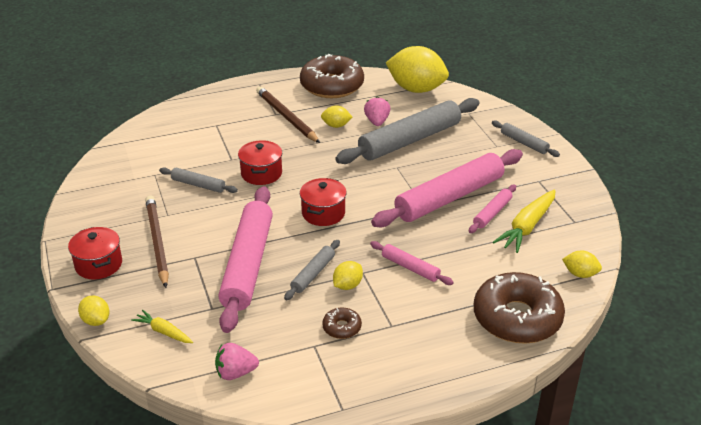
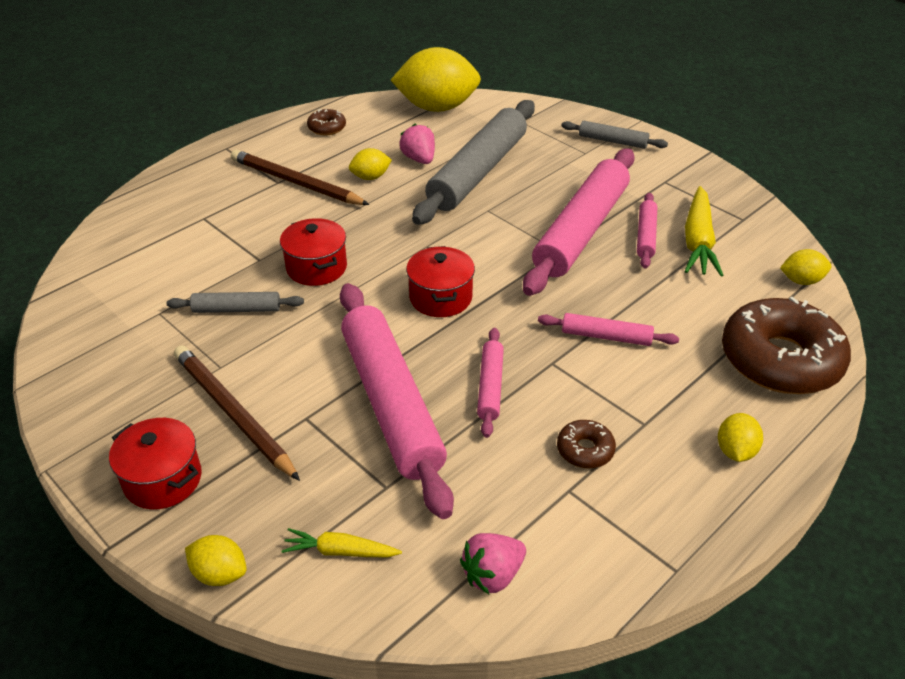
camera: 25 degrees left, 5 degrees up
(313, 274) = (490, 386): grey rolling pin -> pink rolling pin
(332, 86) = (327, 128): brown donut -> brown donut, size x0.43
(347, 285) = (547, 387): yellow lemon -> yellow lemon (735, 451)

